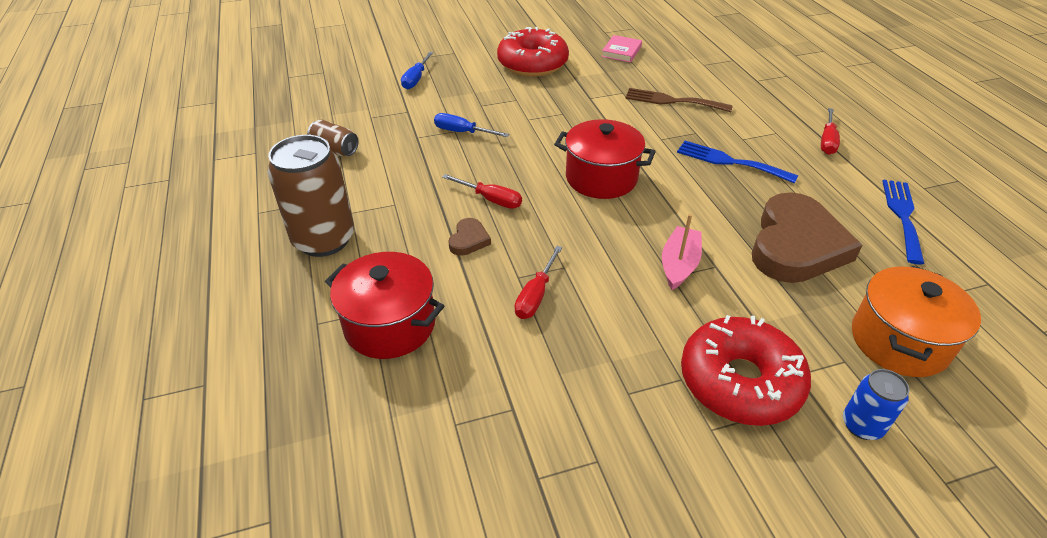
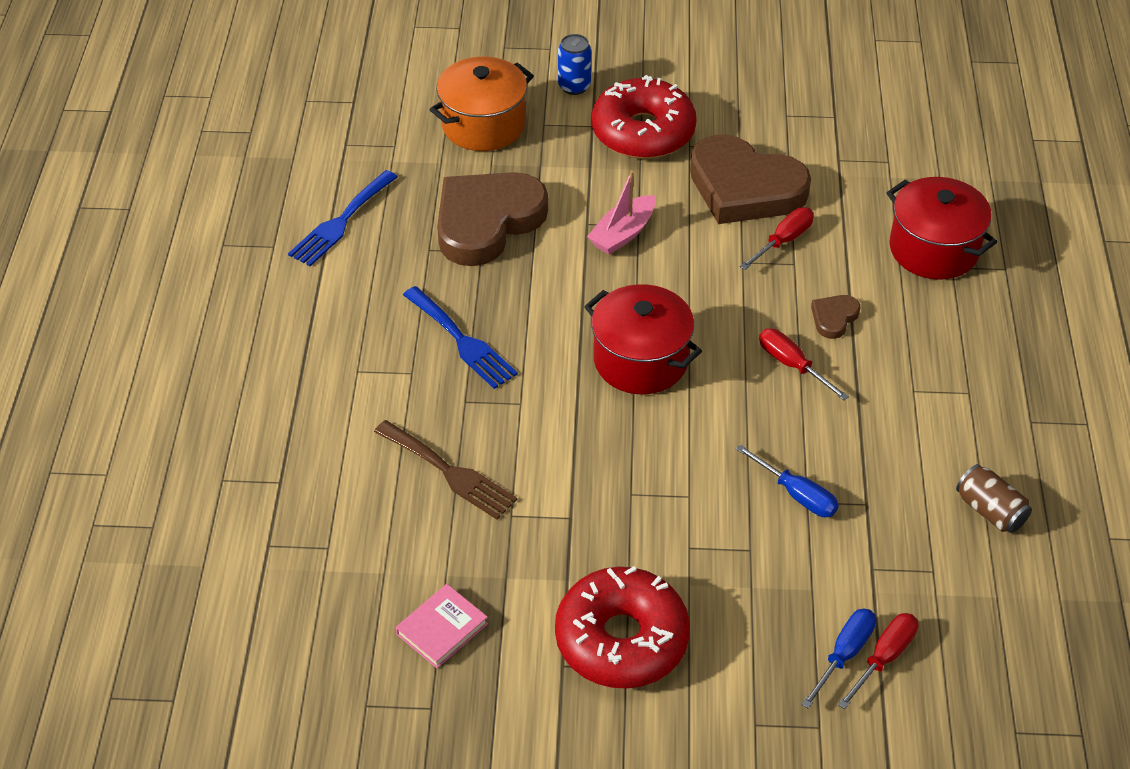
camera: 160 degrees left, 5 degrees up
(324, 240) = (1001, 361): brown can -> none
(597, 342) = (744, 188): none -> brown heart
(827, 141) = (307, 337): red screwdriver -> red screwdriver (884, 657)

